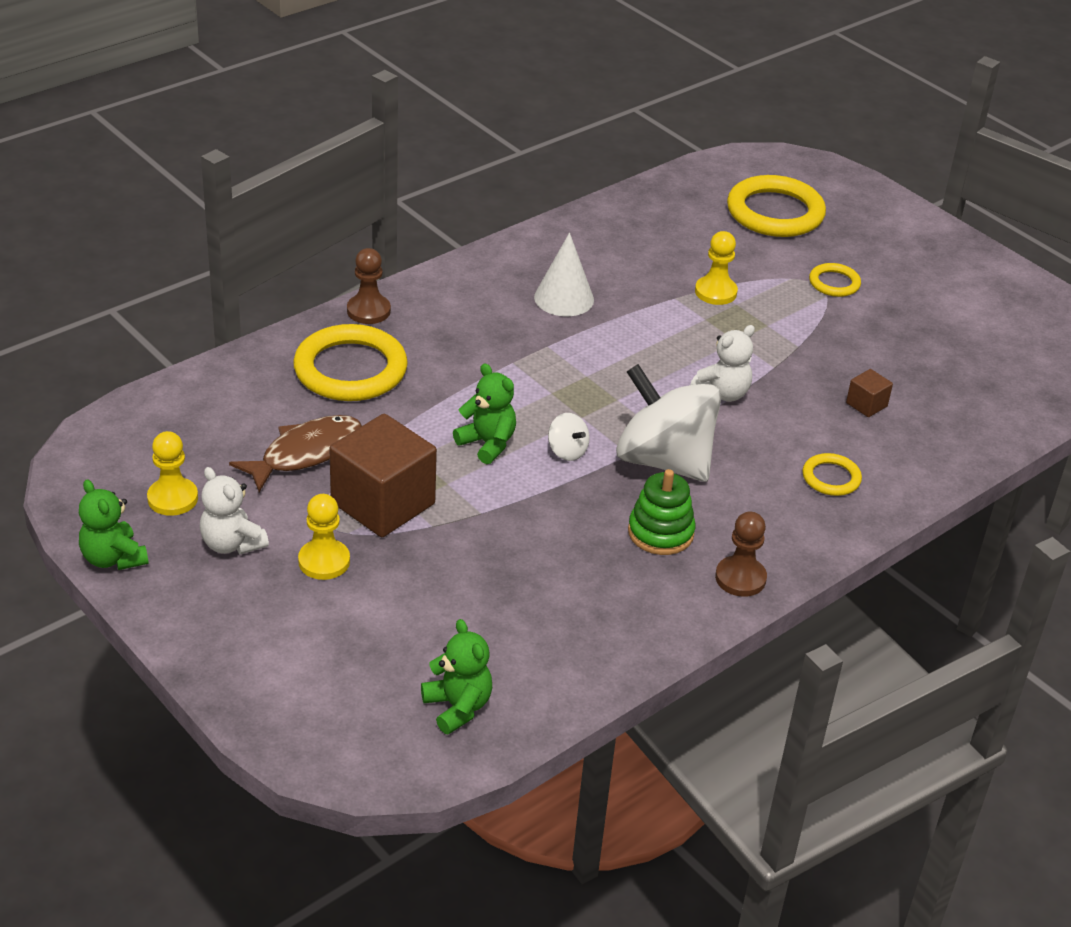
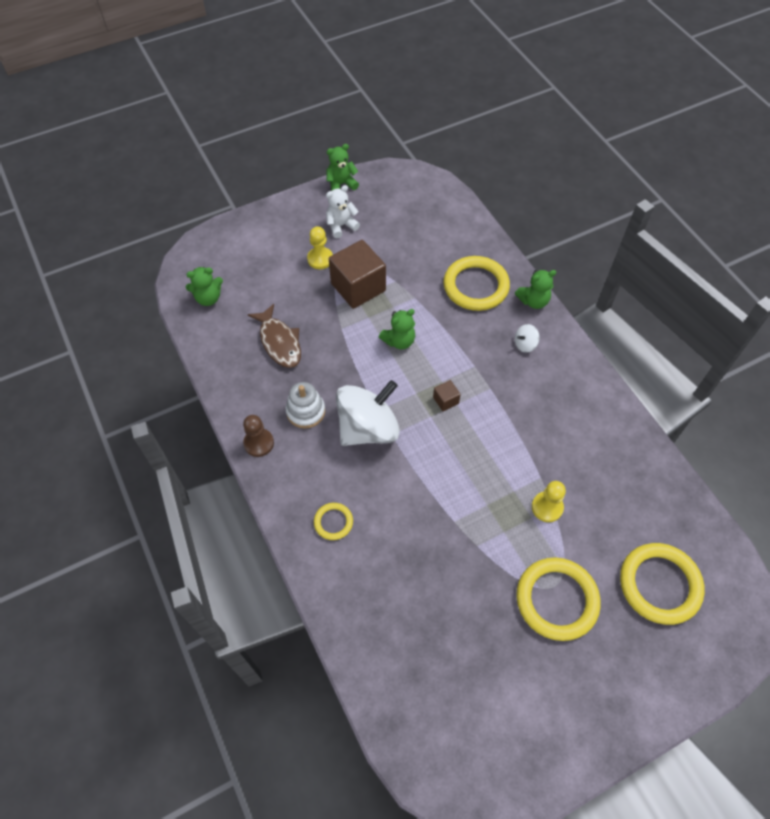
camera: 105 degrees right, 20 degrees up
(172, 498) = (379, 206): yellow pawn -> none
(305, 453) = (404, 259): brown fish -> brown fish (279, 342)
(368, 311) = (533, 301): brown pawn -> green teddy bear
(564, 298) = (543, 408): white cone -> none
(567, 451) = (385, 379): white spinning top -> white spinning top (525, 344)
(660, 532) = (305, 411): green stacking toy -> white stacking toy
(722, 393) = (429, 480): white teddy bear -> none
(834, 283) = (556, 600): yellow ring -> yellow ring, size x2.00
(866, 405) = (404, 572): brown cube -> brown cube (445, 400)

